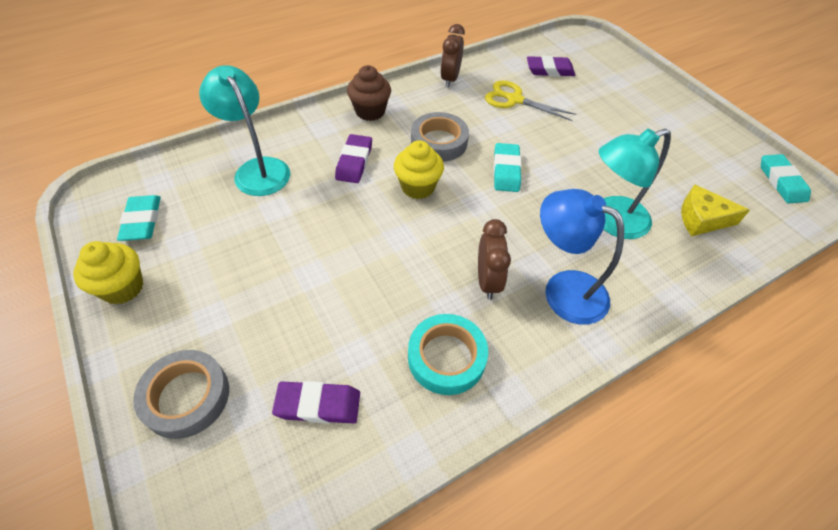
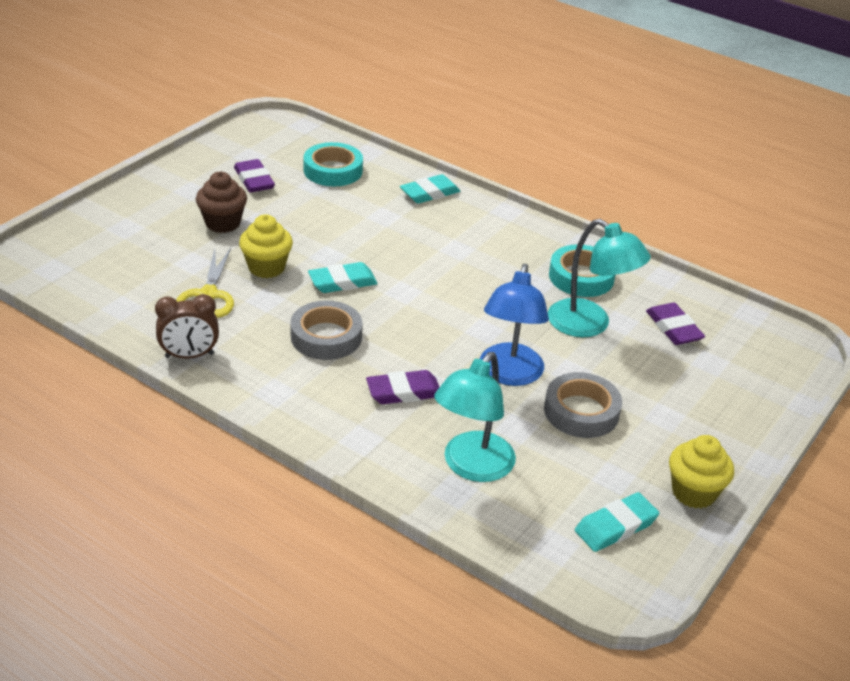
camera: 115 degrees left, 15 degrees down
(186, 397) = (734, 398): grey tape -> grey tape (581, 411)
(370, 111) = (302, 407): brown cupcake -> brown cupcake (222, 223)
(418, 187) = (409, 335): yellow cupcake -> yellow cupcake (266, 267)
(487, 281) = (493, 270): brown clock -> none
(549, 70) = (124, 277): purple eraser -> purple eraser (254, 180)
(563, 289) = (469, 231): blue lamp -> blue lamp (509, 374)
(611, 221) = (370, 214): turquoise lamp -> turquoise lamp (589, 325)
(701, 219) = (333, 170): yellow cheese -> turquoise tape
(781, 182) = (252, 132): turquoise eraser -> turquoise eraser (429, 193)

